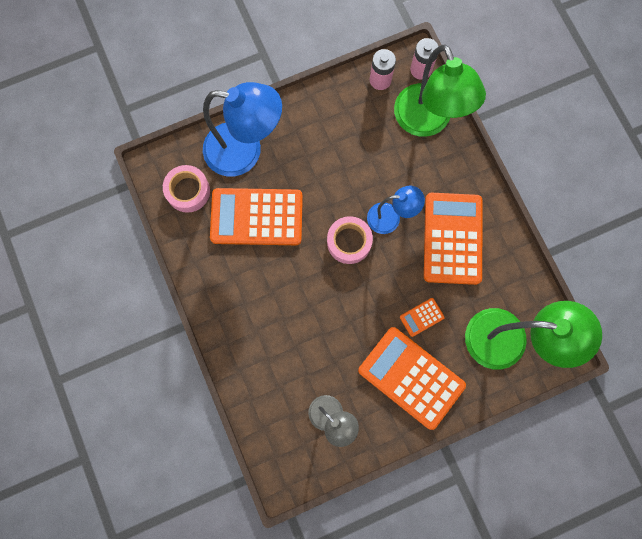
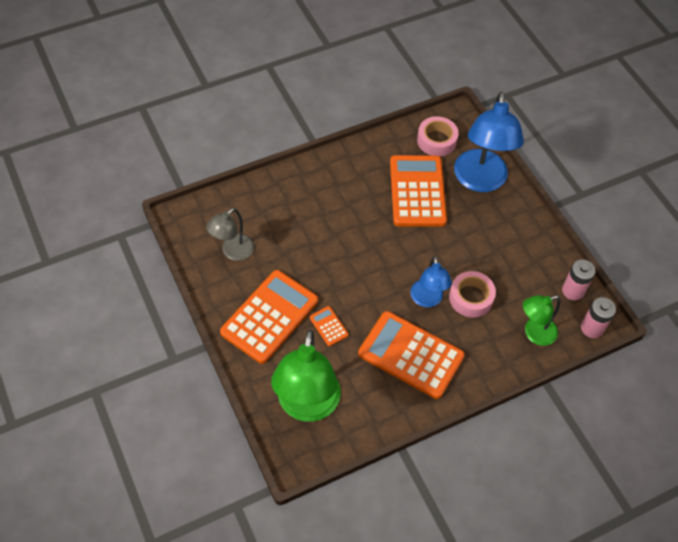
camera: 85 degrees right, 20 degrees down
(349, 242) = (400, 264): pink tape -> pink tape (471, 298)
(427, 122) = (534, 333): green lamp -> green lamp, size x0.55
(452, 238) = (411, 355): orange calculator -> orange calculator turned 150 degrees counterclockwise

